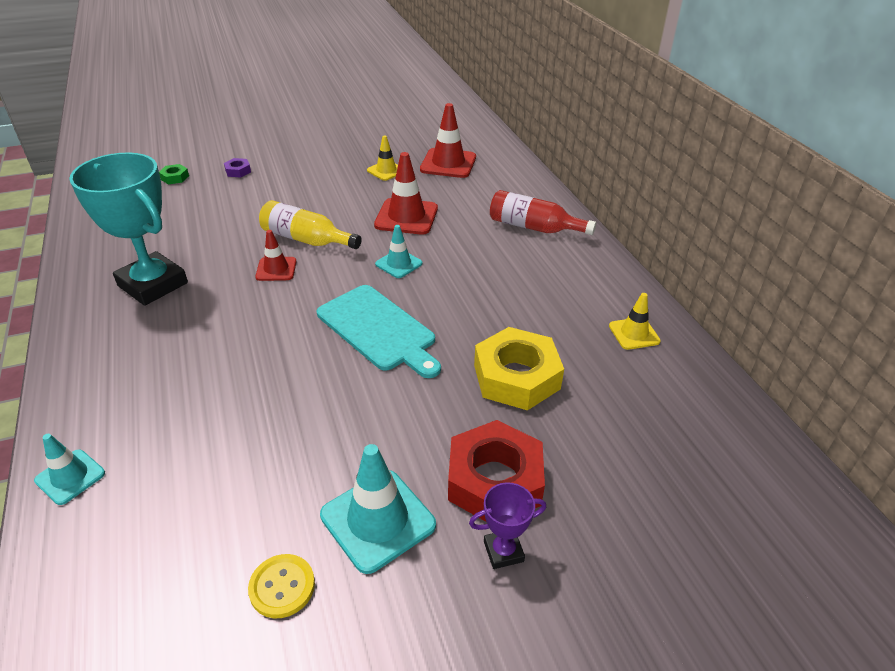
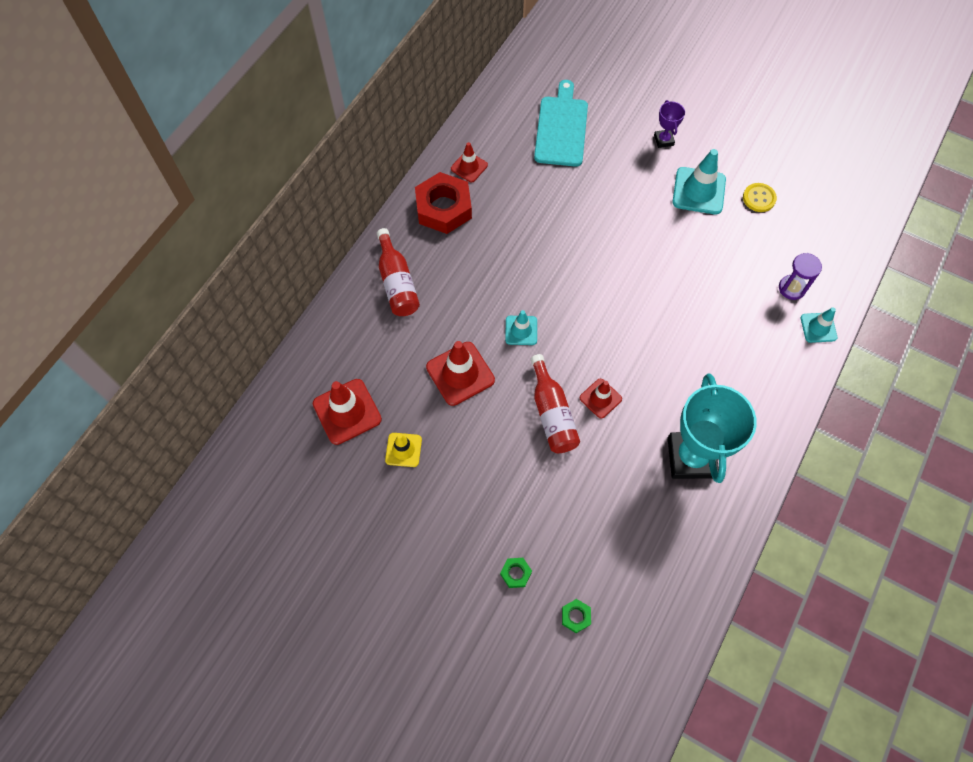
camera: 130 degrees left, 25 degrees up
(139, 496) = (791, 288): none -> purple hourglass
(238, 171) = (515, 573): purple nut -> green nut
(306, 239) = (552, 414): yellow bottle -> red bottle
(379, 330) = (592, 288): turquoise cutting board -> turquoise cutting board (561, 128)
(494, 480) = (634, 165): red nut -> red nut (443, 208)
(503, 551) = (663, 140): purple trophy -> purple trophy turned 45 degrees clockwise
(516, 377) = (560, 198): yellow nut -> none
(634, 333) = (469, 167): yellow traffic cone -> red traffic cone

